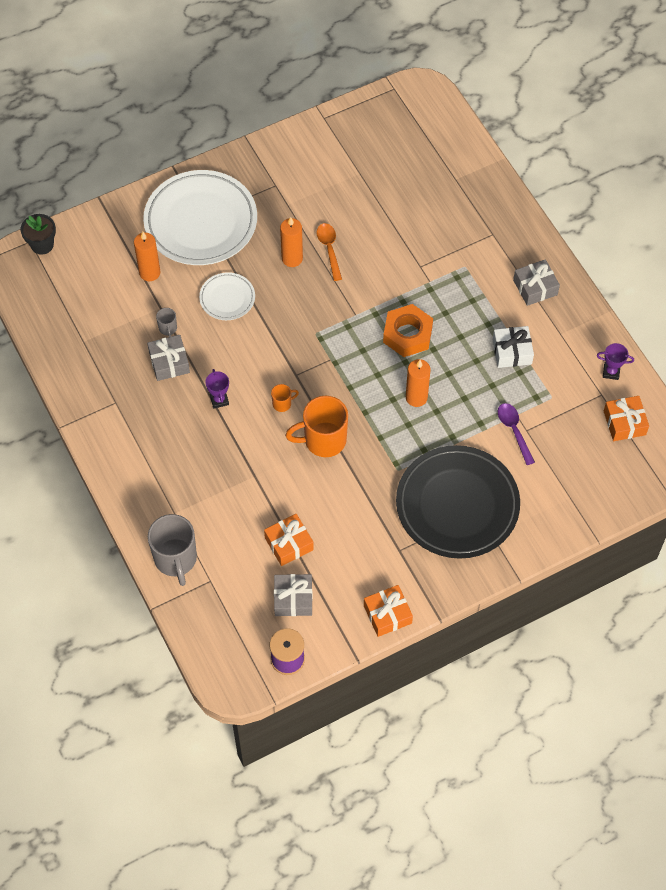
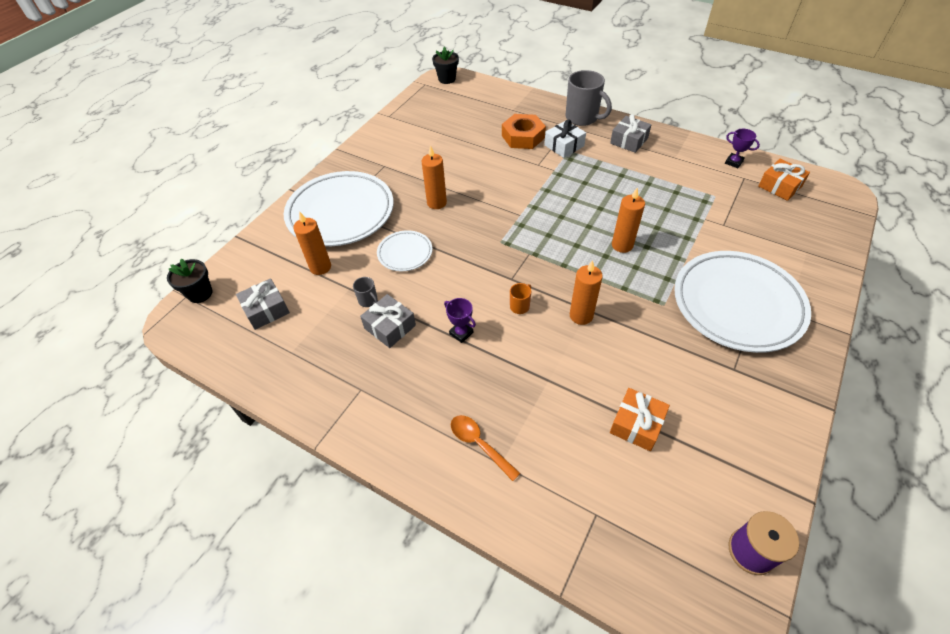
camera: 30 degrees left, 10 degrees down
(176, 559) = (542, 514): grey mug -> grey mug (582, 118)
(293, 599) = (692, 478): grey gift -> grey gift (266, 310)
(323, 440) = (581, 315): orange mug -> orange candle
(329, 249) = (460, 184): orange spoon -> orange spoon (479, 444)
(387, 614) = (788, 435): orange gift -> none
(407, 334) = (572, 208): orange nut -> orange nut (523, 137)
(422, 93) = (447, 79): none -> black flower pot
(457, 505) = (737, 304): black plate -> white plate
(512, 351) = (656, 182): white gift -> white gift (564, 145)
(514, 431) = (716, 230): purple spoon -> none
(611, 372) = (733, 162): purple trophy -> purple trophy turned 60 degrees clockwise

